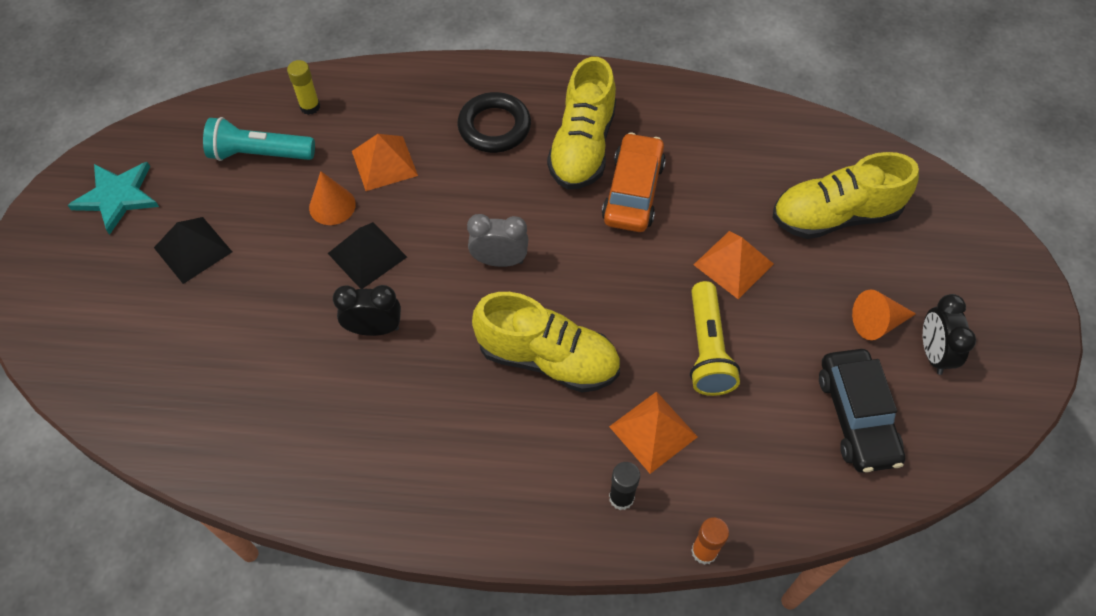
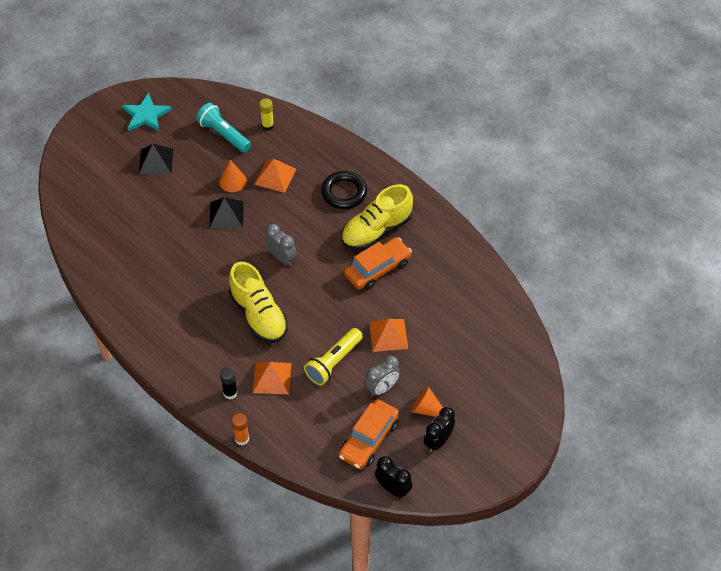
camera: 40 degrees right, 5 degrees down
(374, 329) = (198, 249): black clock -> black clock (393, 488)
(799, 337) = (382, 388): none -> grey clock
(835, 216) = (465, 349): yellow shoe -> none
(856, 417) = (369, 439): black car -> orange car

